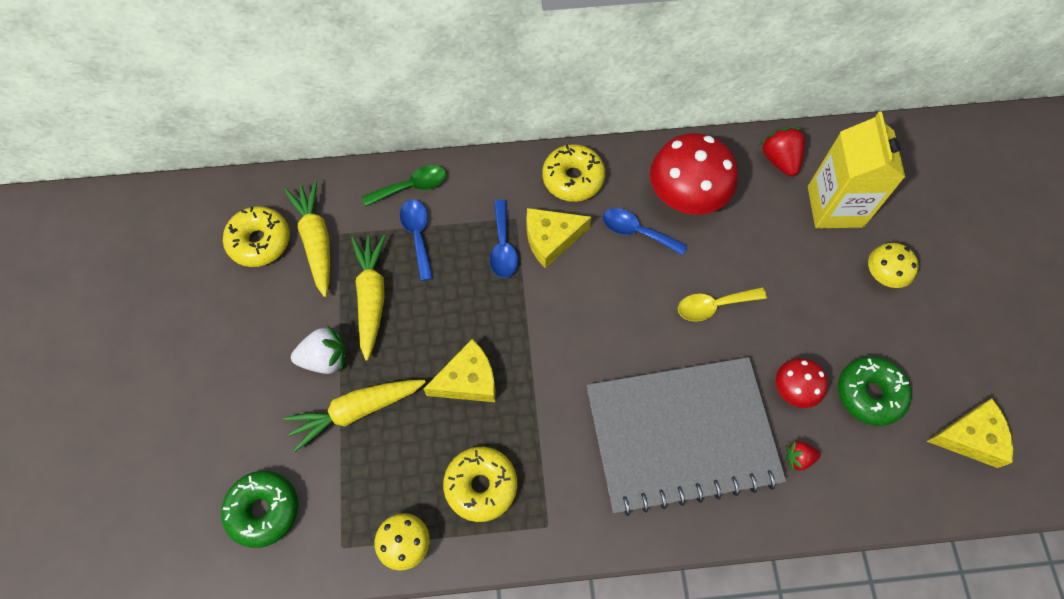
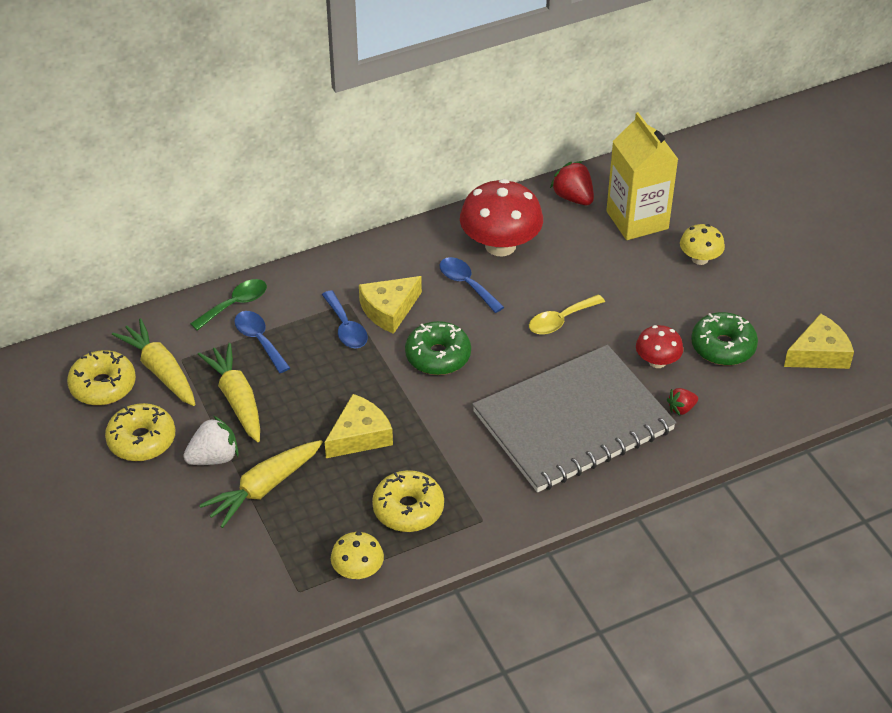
camera: 20 degrees left, 20 degrees down
(263, 510) = (210, 586): green donut -> green donut (438, 356)
(573, 178) = (389, 259): yellow donut -> yellow donut (142, 440)
(636, 232) = (466, 284): blue spoon -> blue spoon turned 45 degrees clockwise

